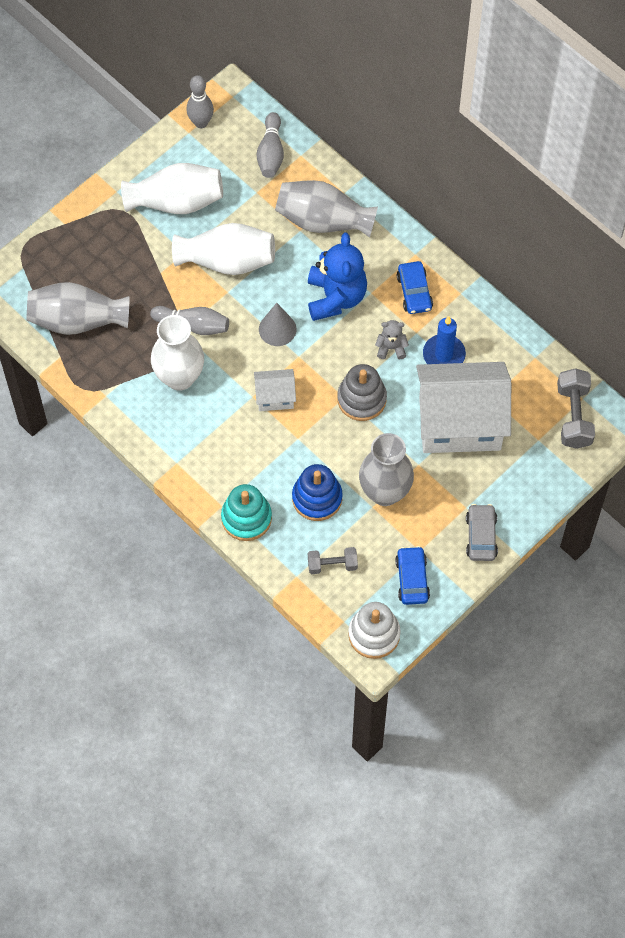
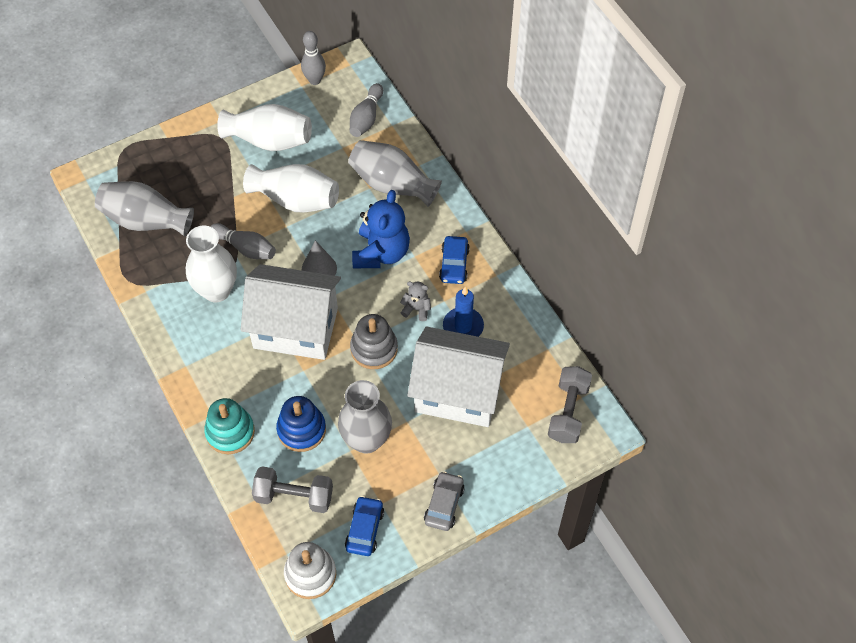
camera: 15 degrees right, 5 degrees down
(275, 397) = (295, 328): white house -> white house, size x2.22
(332, 565) = (294, 496): grey dumbbell -> grey dumbbell, size x1.58

